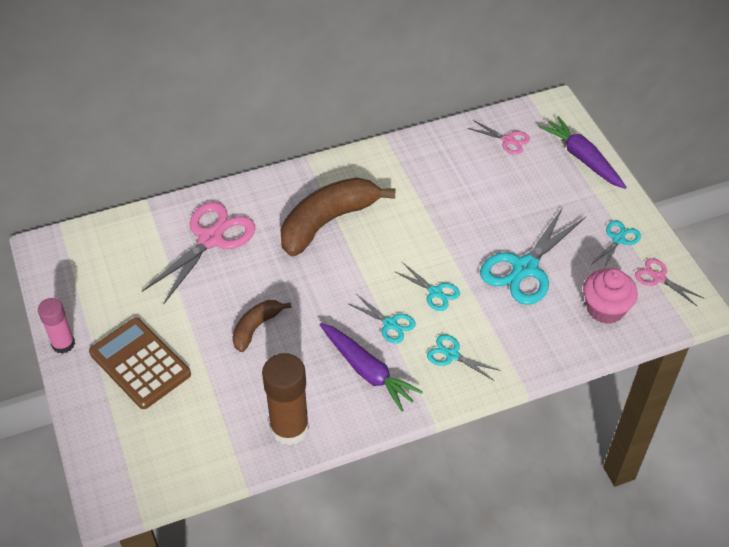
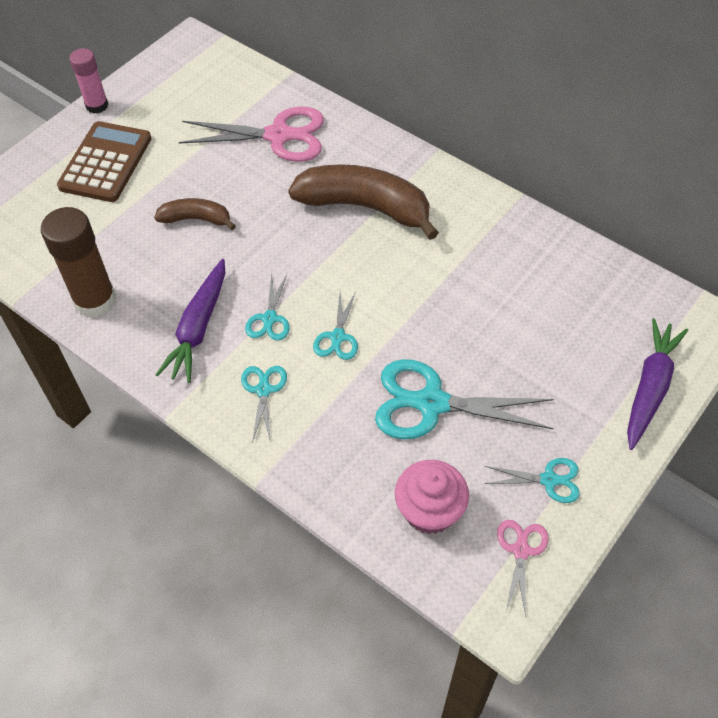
camera: 60 degrees right, 5 degrees up
(508, 140) = (612, 303): pink scissors -> none

